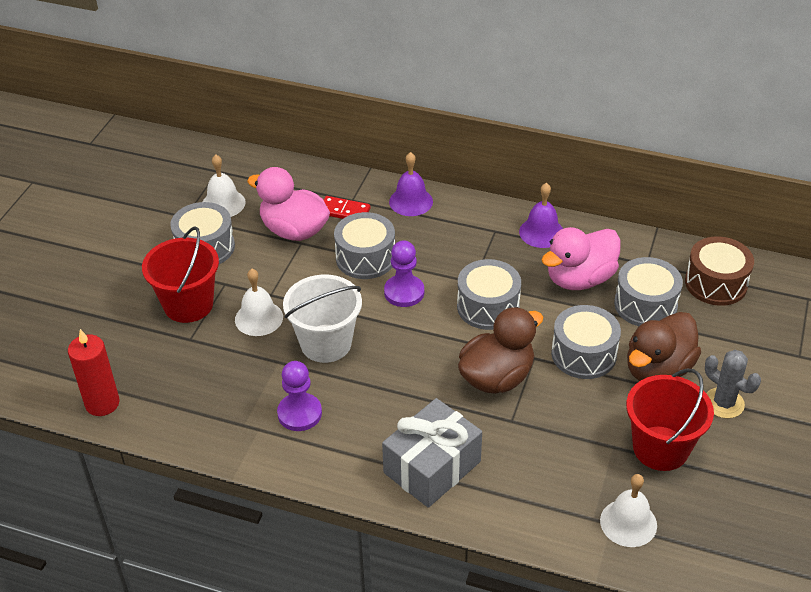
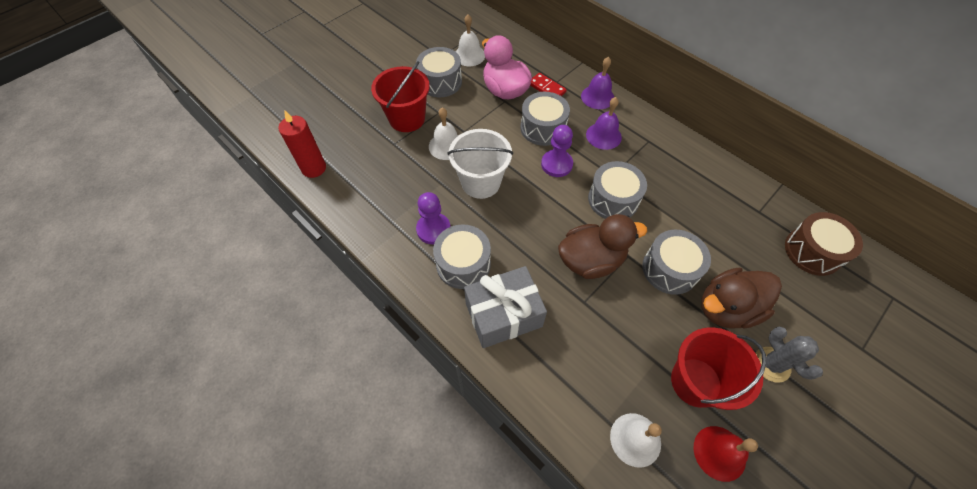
camera: 25 degrees right, 15 degrees up
(541, 232) = (684, 155): purple bell -> purple bell (603, 136)
(579, 279) = (697, 204): pink duck -> none
(645, 305) = (742, 247): grey drum -> grey drum (463, 264)
(711, 500) = (719, 453): none -> red bell

